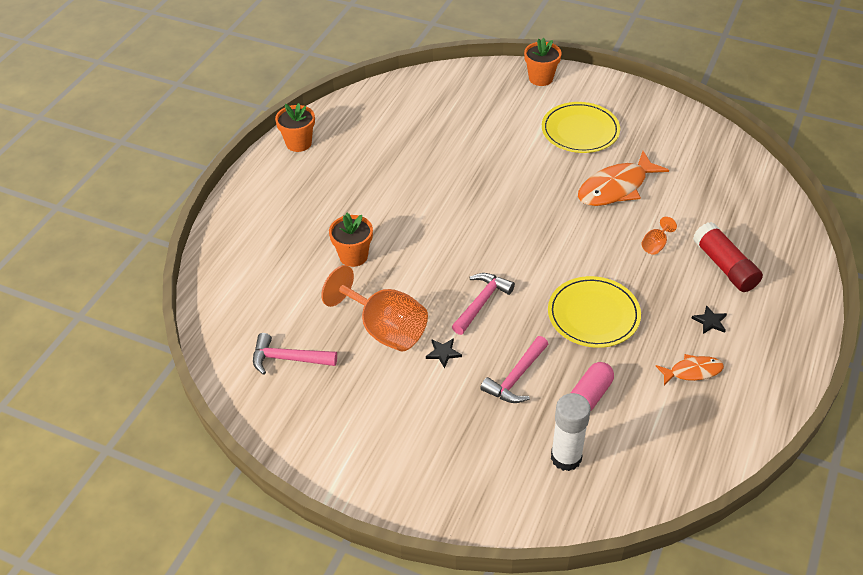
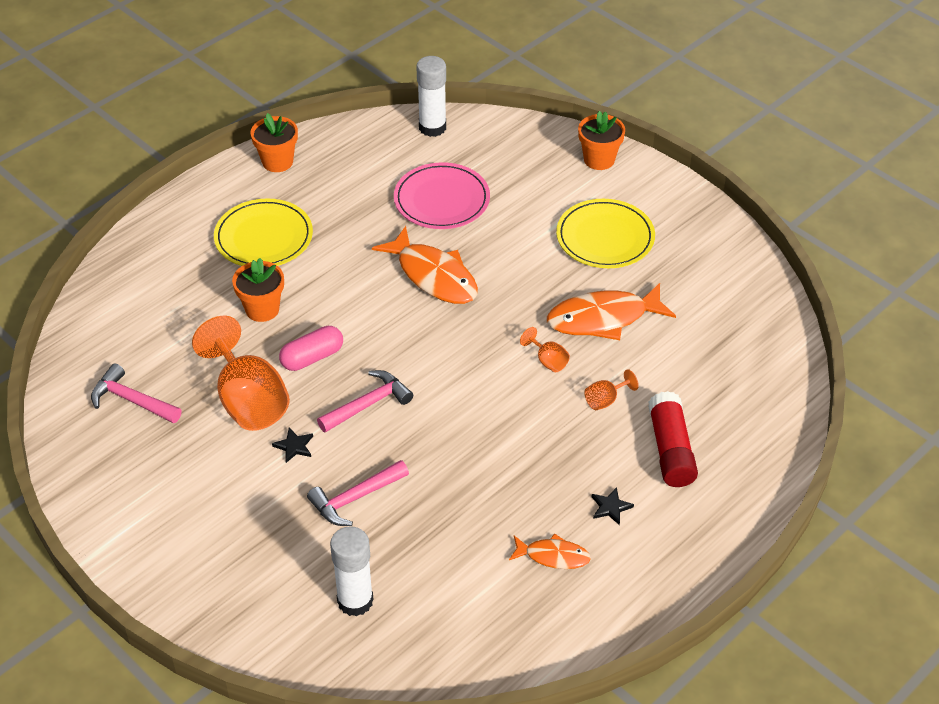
camera: 20 degrees right, 0 degrees up
(404, 88) = (432, 127): none -> white glue stick
(443, 137) = (441, 200): none -> pink plate
(472, 193) = (433, 276): none -> orange fish
(590, 395) = (422, 544): pink capsule -> pink capsule (312, 357)
(593, 315) = (483, 457): yellow plate -> yellow plate (264, 237)
(596, 229) = (548, 361): none -> orange goblet

